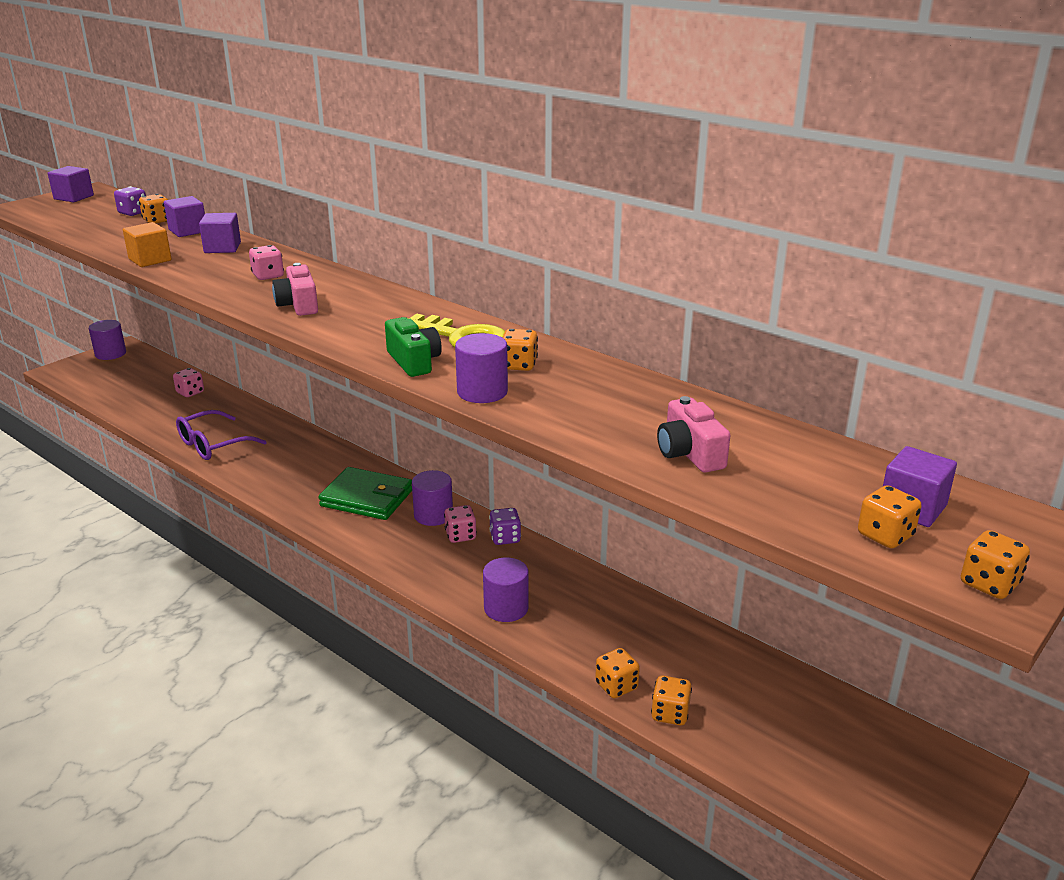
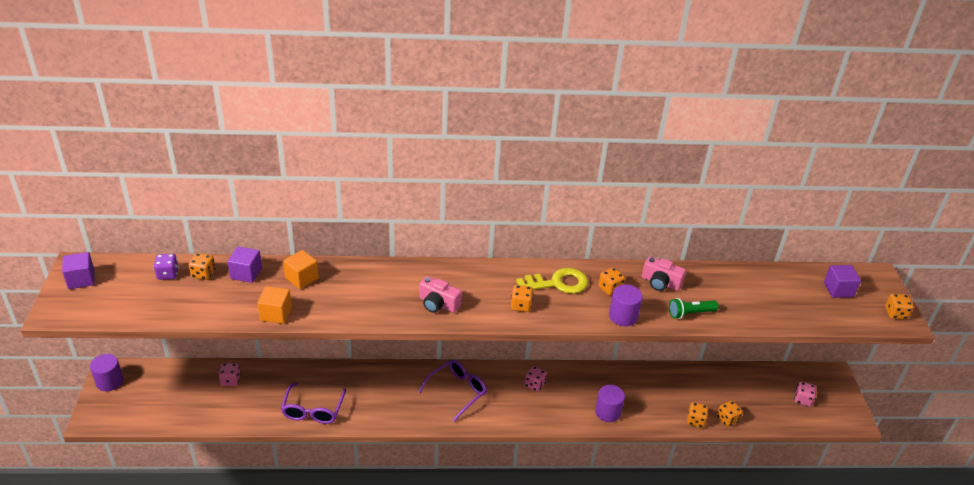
camera: 45 degrees left, 10 degrees up
(222, 248) = (302, 278): purple cube -> orange cube
(268, 276) = (377, 289): pink dice -> pink dice (802, 399)
(367, 498) = (457, 391): green wallet -> purple glasses
(414, 361) = (564, 313): green camera -> none
(433, 515) = (505, 380): purple cylinder -> none
(505, 538) = (556, 372): purple dice -> none
(583, 427) = (690, 313): none -> green flashlight
(689, 453) = (744, 305): pink camera -> pink camera (660, 283)
(885, 535) = (848, 309): orange dice -> orange dice (521, 306)

